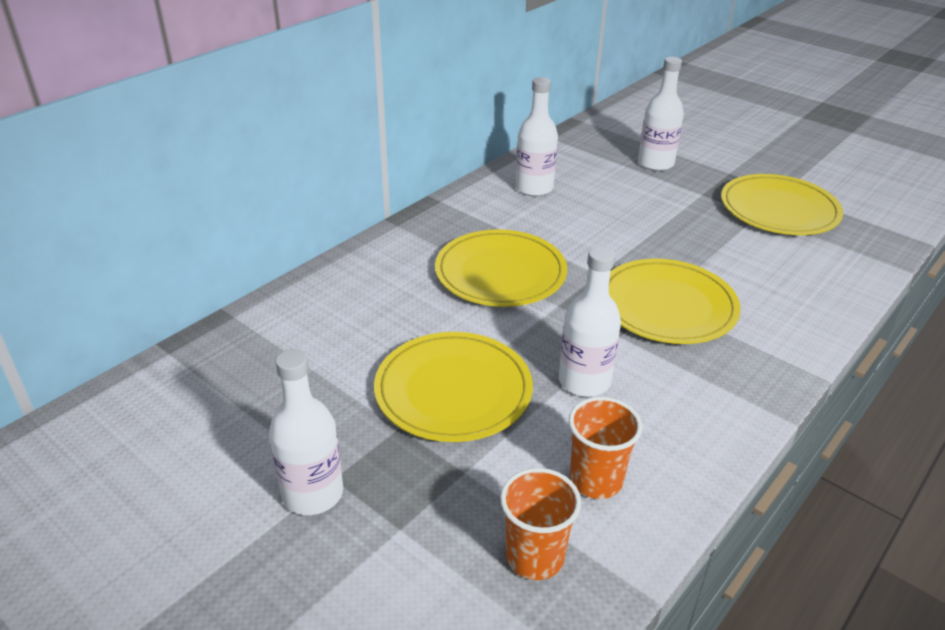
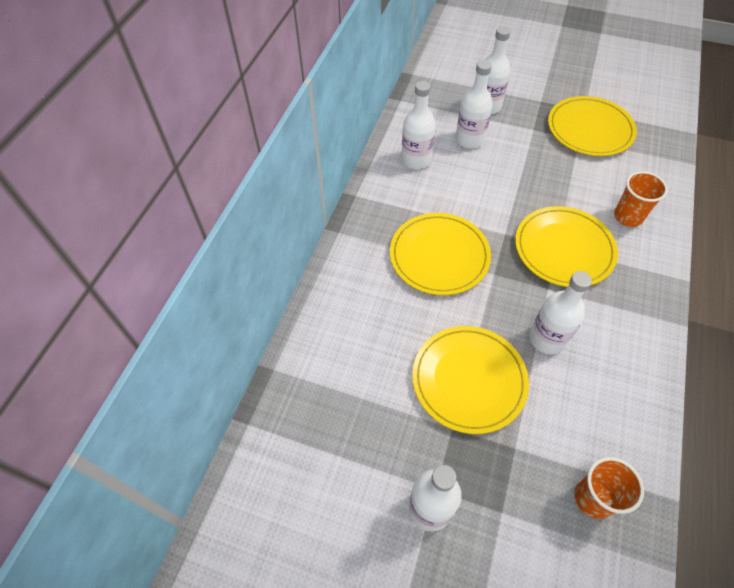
camera: 20 degrees left, 20 degrees up
(596, 480) = (596, 421): orange cup -> orange cup (628, 217)
(613, 186) = (469, 139): none -> white bottle

